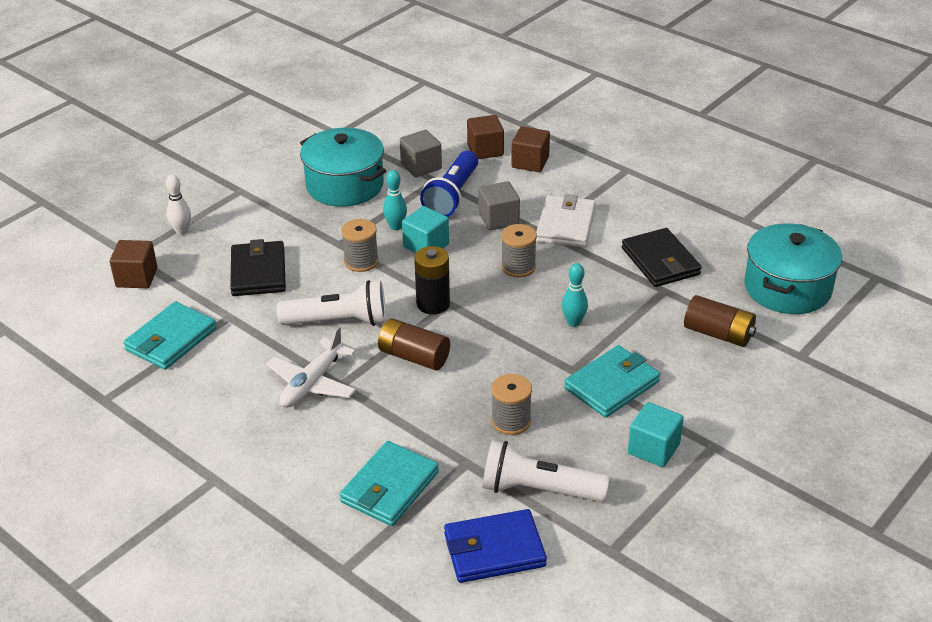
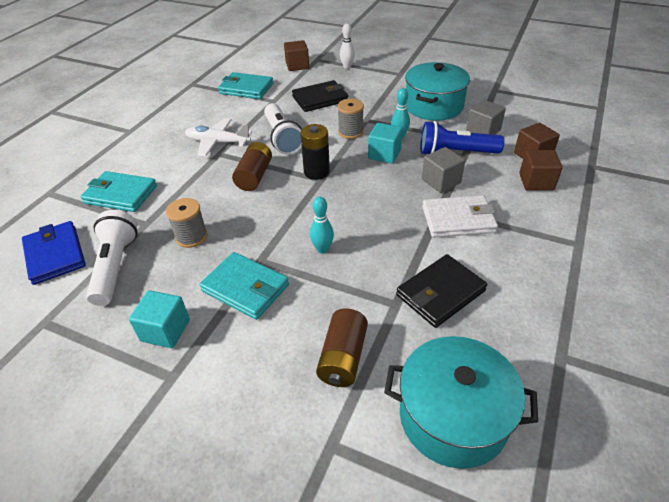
camera: 75 degrees right, 5 degrees up
(518, 267) = (382, 204): grey spool -> none

